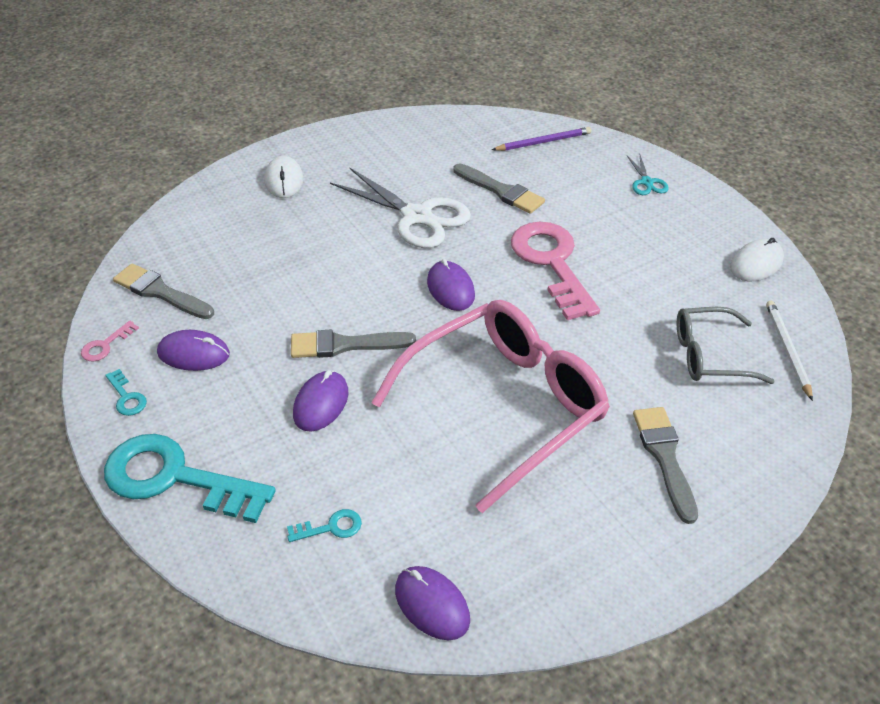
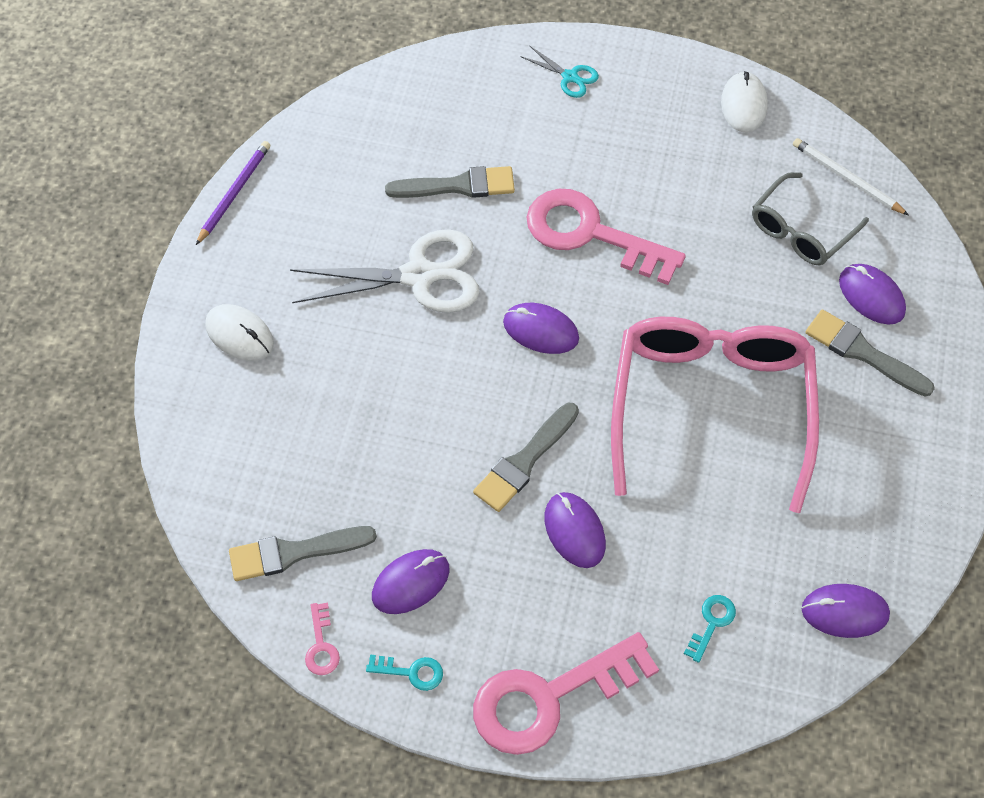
camera: 45 degrees left, 15 degrees up
(175, 478) = (549, 697): turquoise key -> pink key
(543, 142) = (428, 95): purple pencil -> purple pencil (234, 193)
(717, 429) = (871, 296): none -> purple mouse

